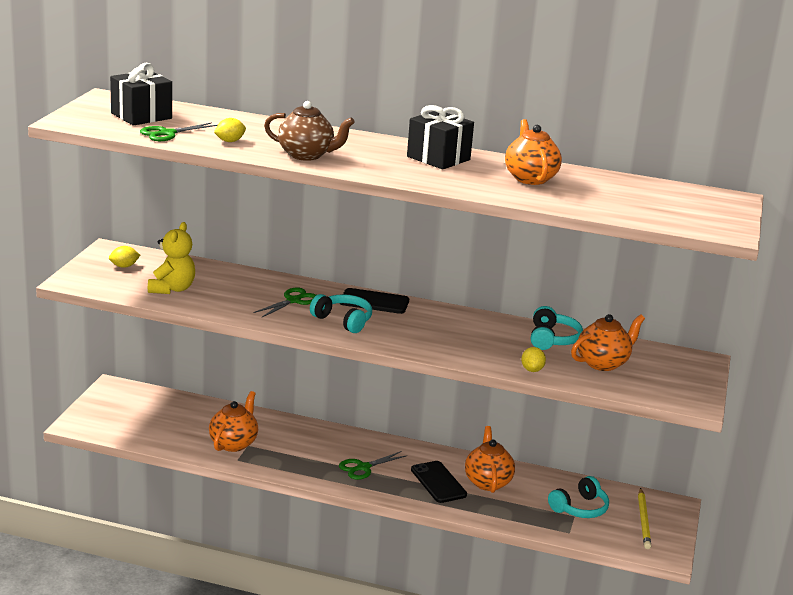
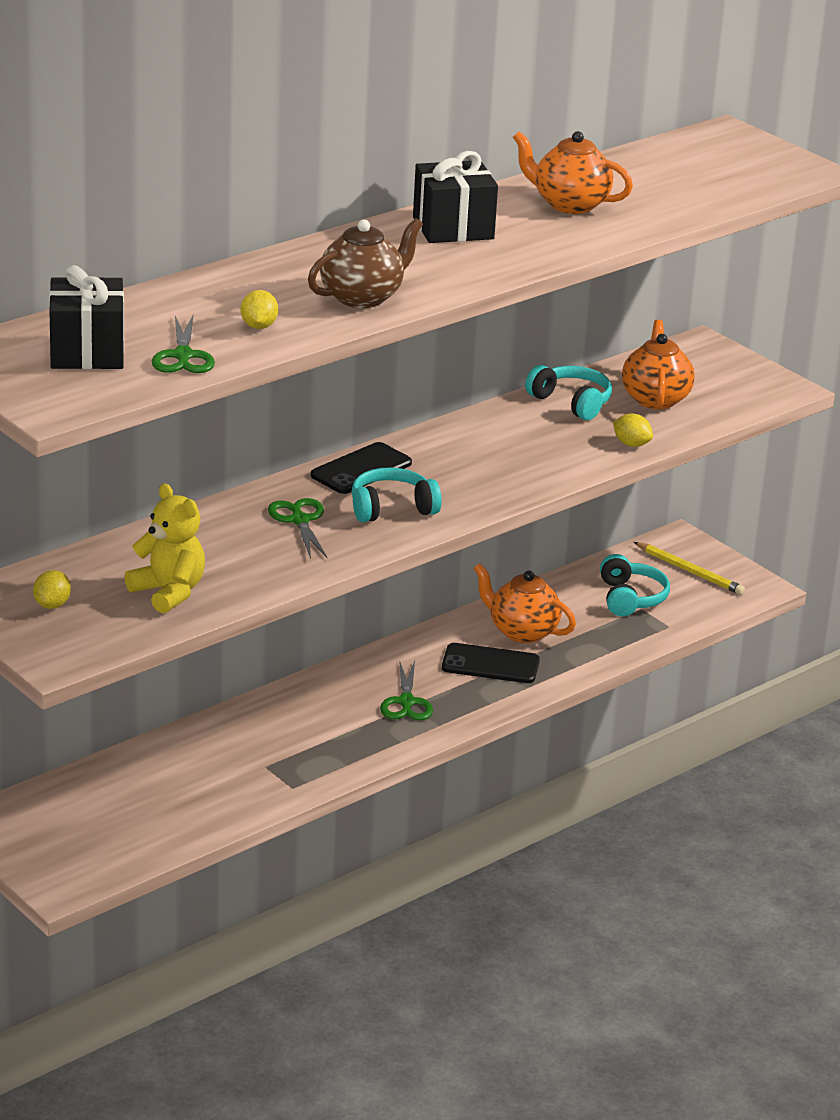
camera: 55 degrees left, 5 degrees up
(234, 443) = (249, 775): orange teapot -> none

